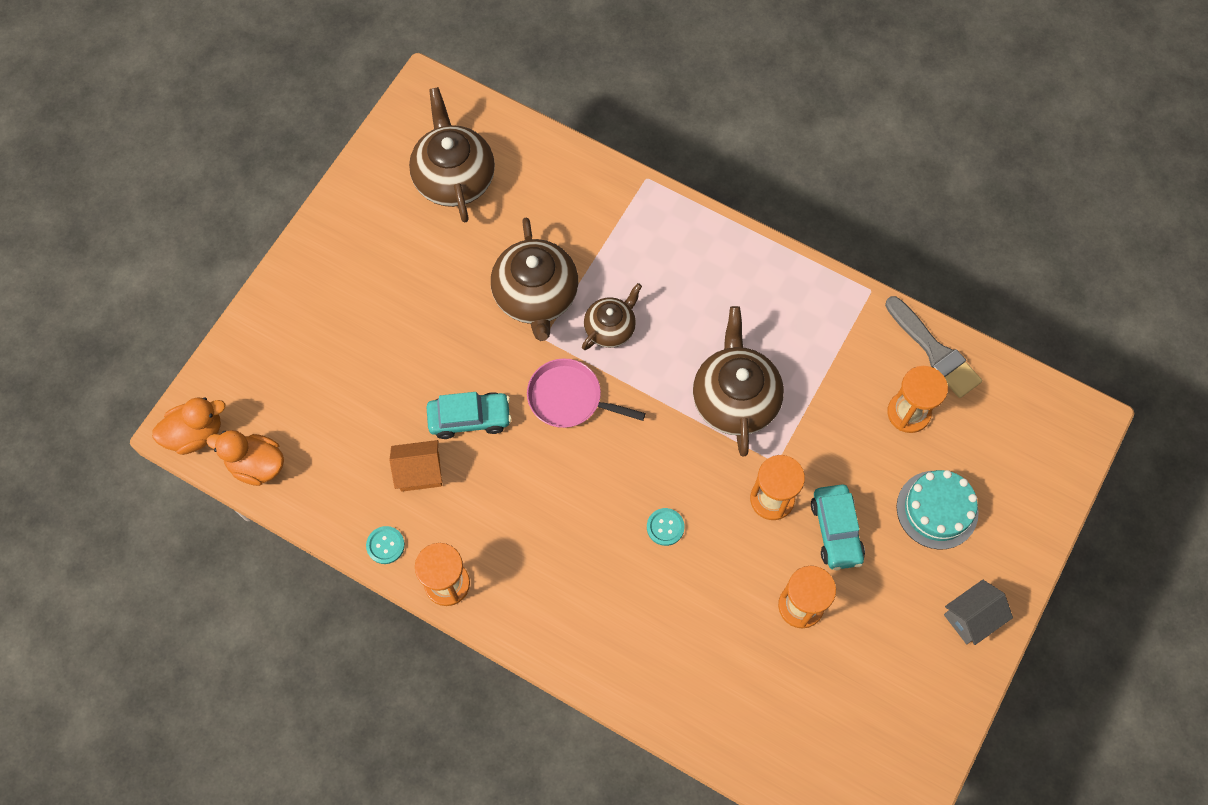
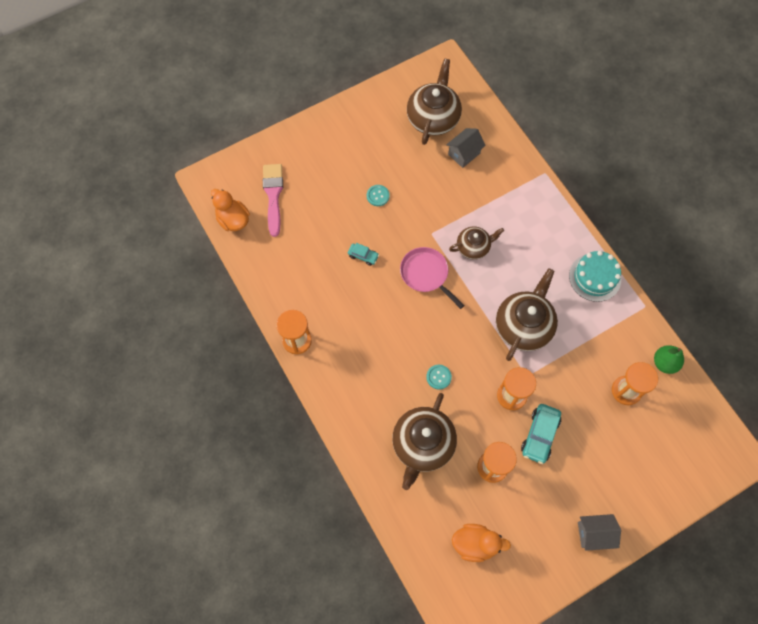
camera: 30 degrees right, 0 degrees up
(195, 433) = (211, 186): orange duck -> orange duck (475, 544)
(294, 400) = (273, 195): none -> pink brush
(385, 545) = (276, 301): turquoise button -> turquoise button (378, 196)
(420, 472) = (318, 271): orange house -> none
(470, 418) = (363, 256): turquoise car -> turquoise car, size x0.57
(524, 206) = (464, 154): none -> grey house
(536, 296) = (441, 207): brown teapot -> brown teapot (422, 444)
(934, 351) = (664, 363): grey brush -> green pear
(937, 509) = (610, 457): turquoise cake -> turquoise cake (595, 277)

